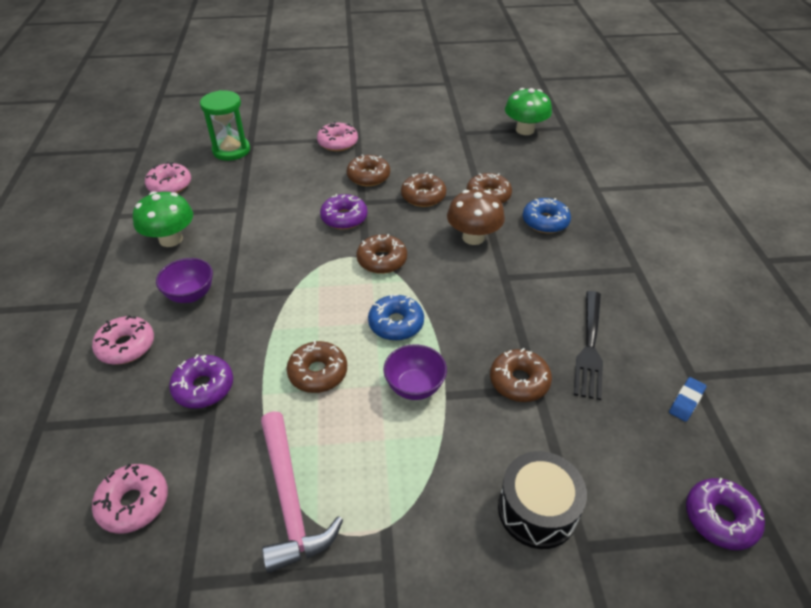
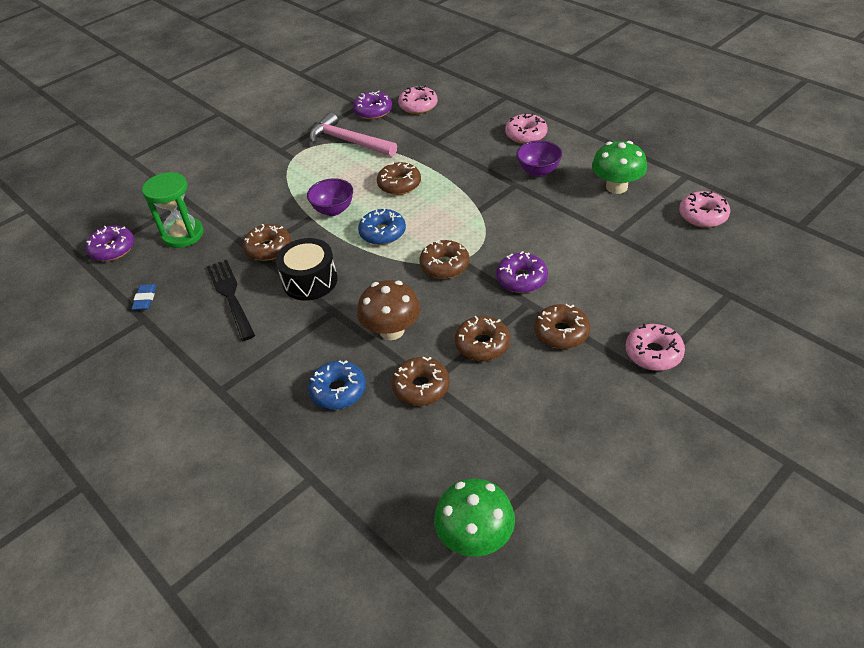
camera: 145 degrees right, 0 degrees up
(204, 387) = (453, 146): purple donut -> purple donut (373, 111)
(231, 150) = (727, 275): green hourglass -> green hourglass (183, 235)
(537, 510) = (219, 201): black drum -> black drum (310, 281)

